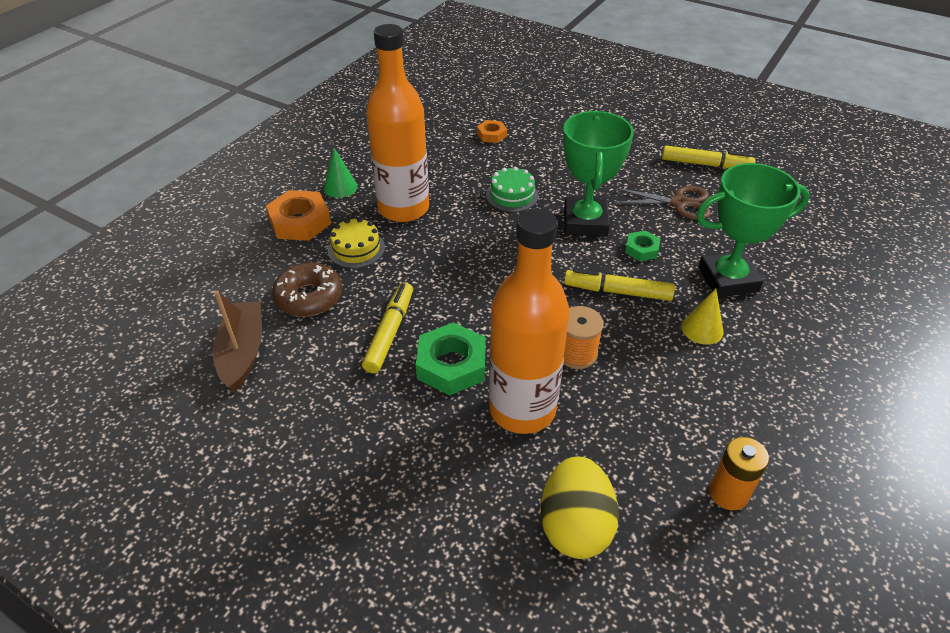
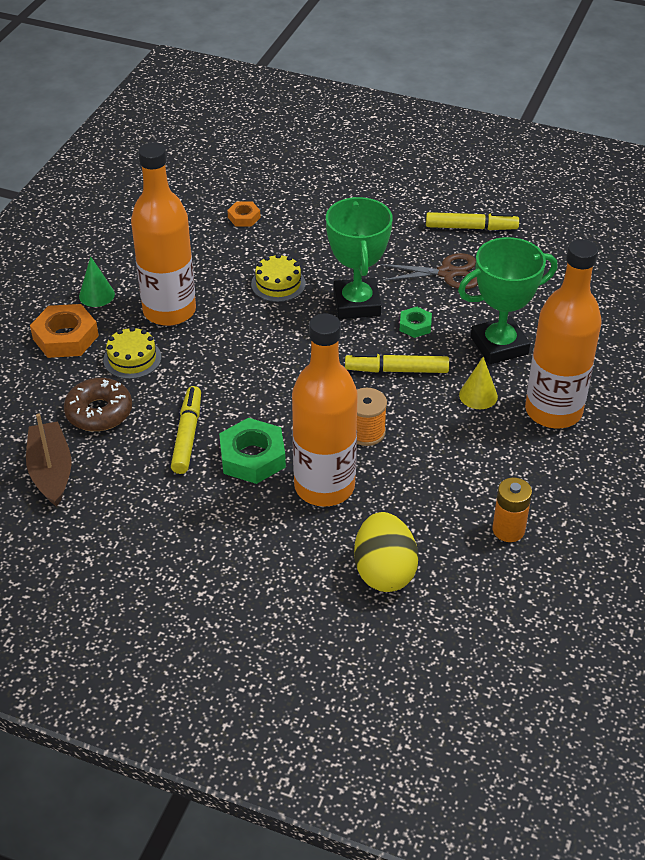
camera: 10 degrees left, 0 degrees up
(512, 195) = (278, 284): green cake -> yellow cake
(785, 357) = (553, 411): none -> orange bottle

